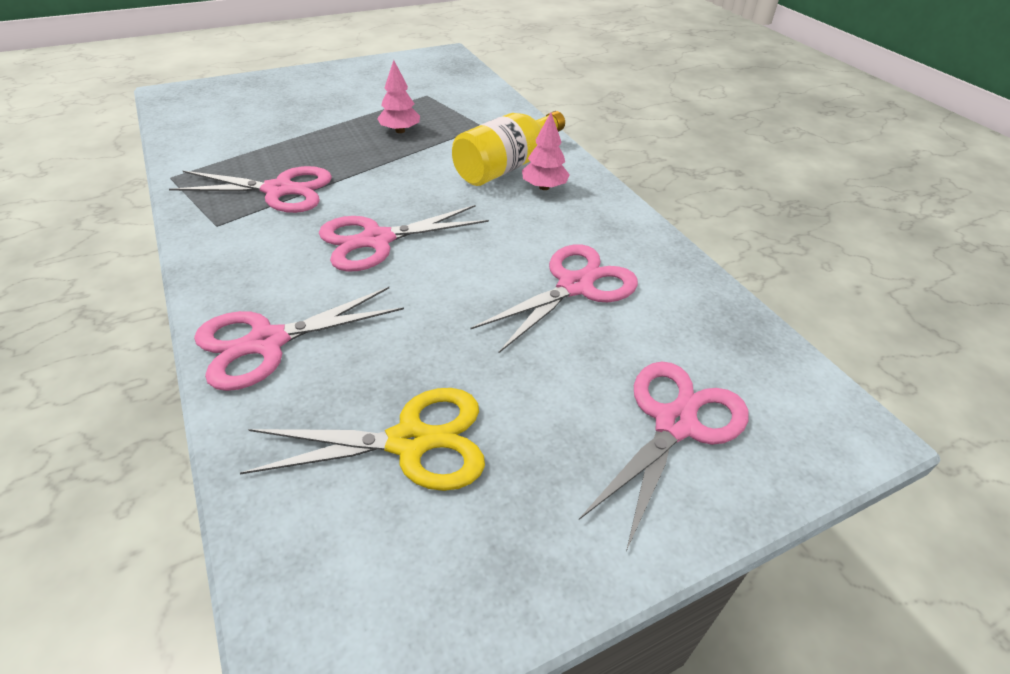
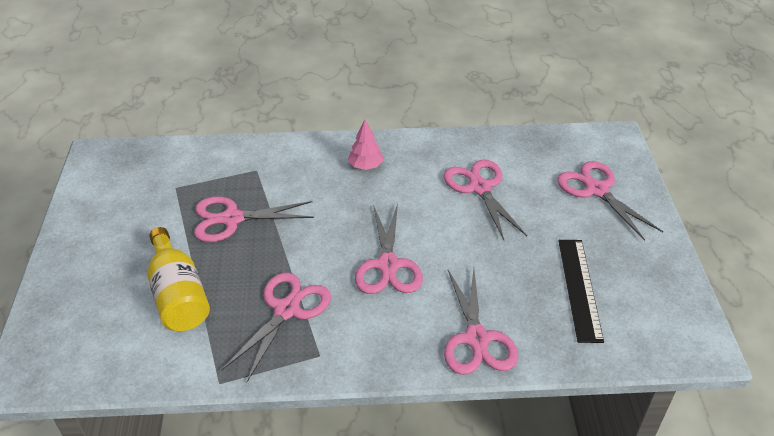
camera: 65 degrees left, 0 degrees up
(400, 131) = (232, 219): pink tree -> pink scissors
(410, 442) = (579, 288): yellow scissors -> black ruler
(506, 166) = (327, 175): yellow bottle -> yellow bottle (178, 295)

